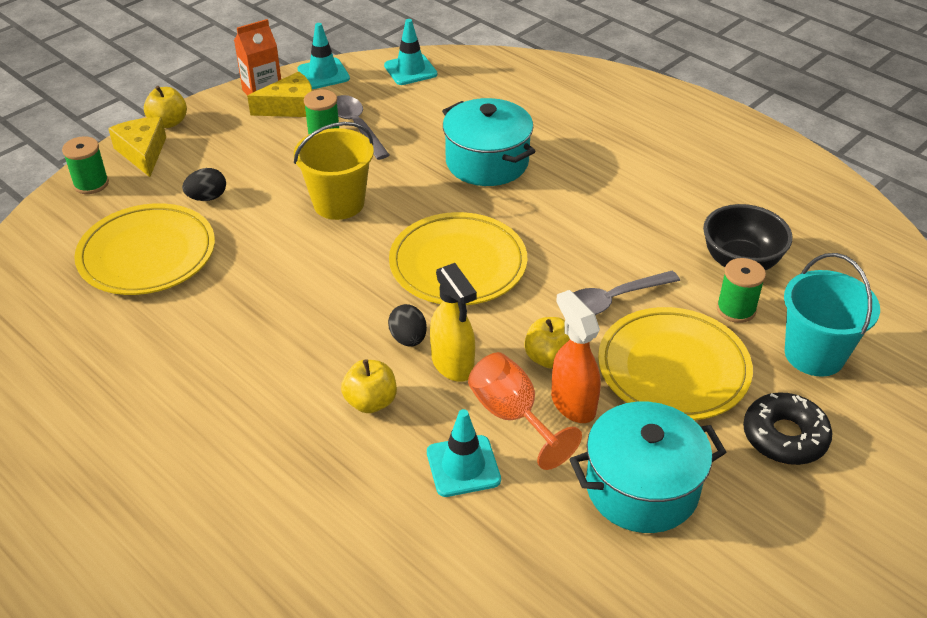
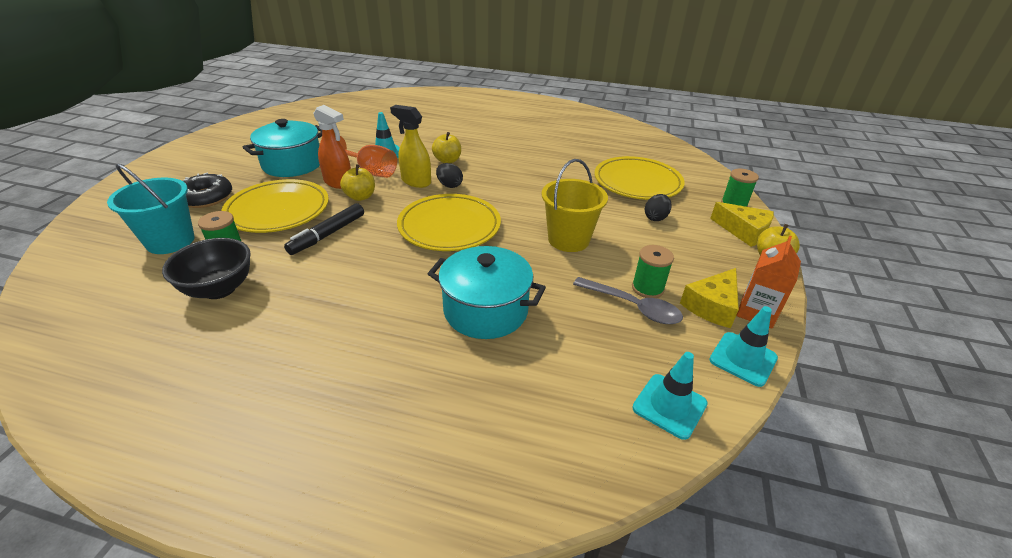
camera: 150 degrees right, 5 degrees down
(612, 300) = (327, 234): grey spoon -> black marker

